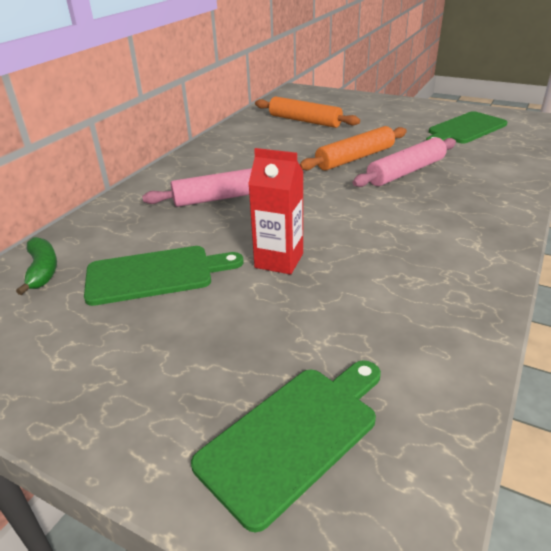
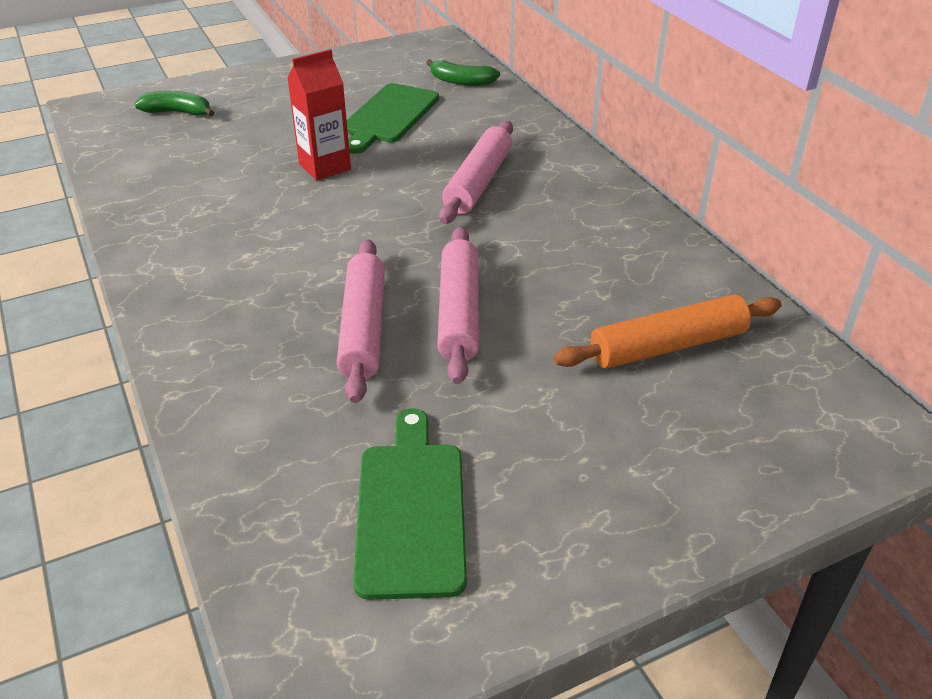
camera: 125 degrees right, 5 degrees up
(293, 435) = (178, 112): green cutting board -> green banana
(355, 158) = (458, 313): orange rolling pin -> pink rolling pin

